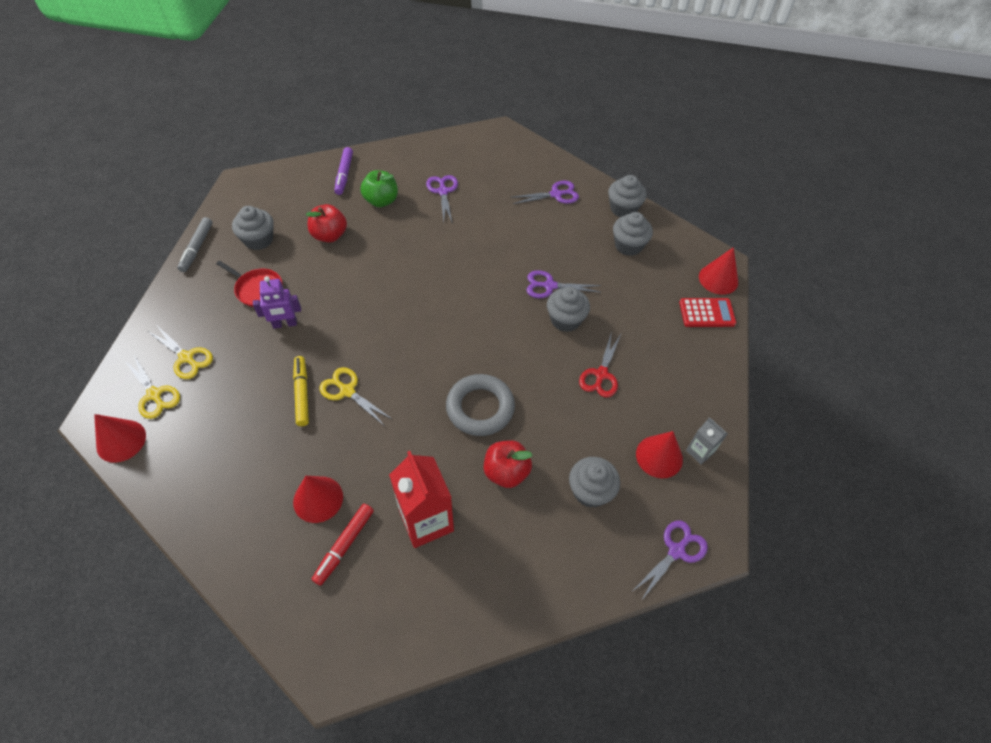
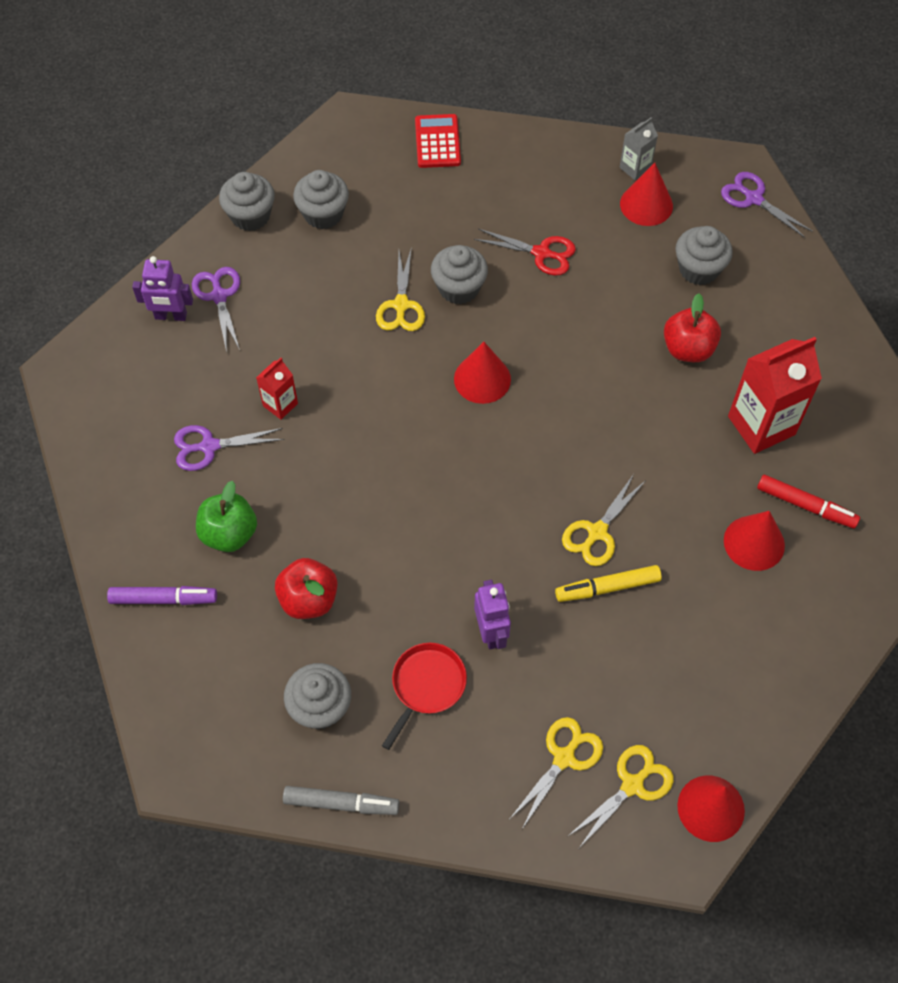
camera: 90 degrees left, 5 degrees up
(470, 223) = (280, 404): none -> red carton
(480, 408) = (604, 378): grey ring -> none
(540, 173) = (171, 316): none -> purple robot
(549, 286) = (401, 305): purple scissors -> yellow scissors
(718, 279) = (380, 124): red cone -> red cone (482, 379)

